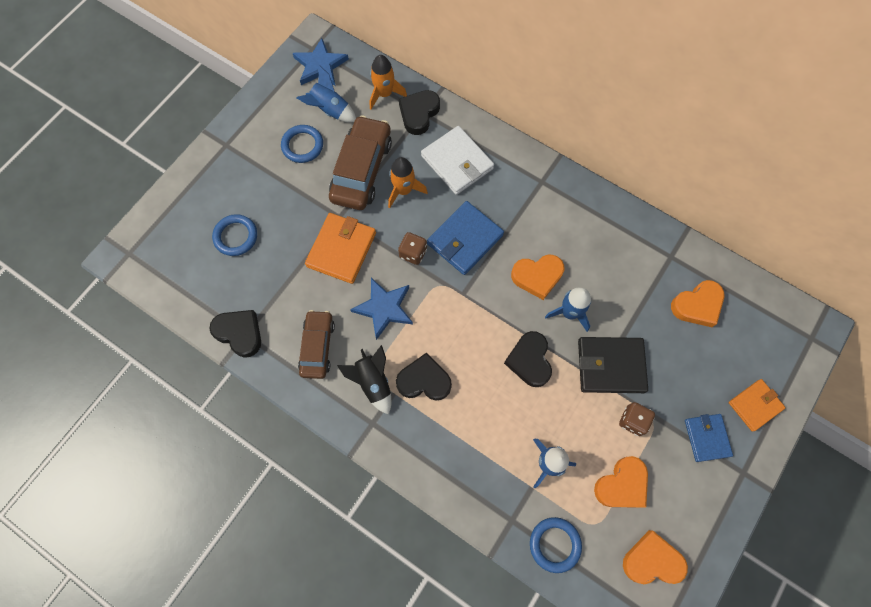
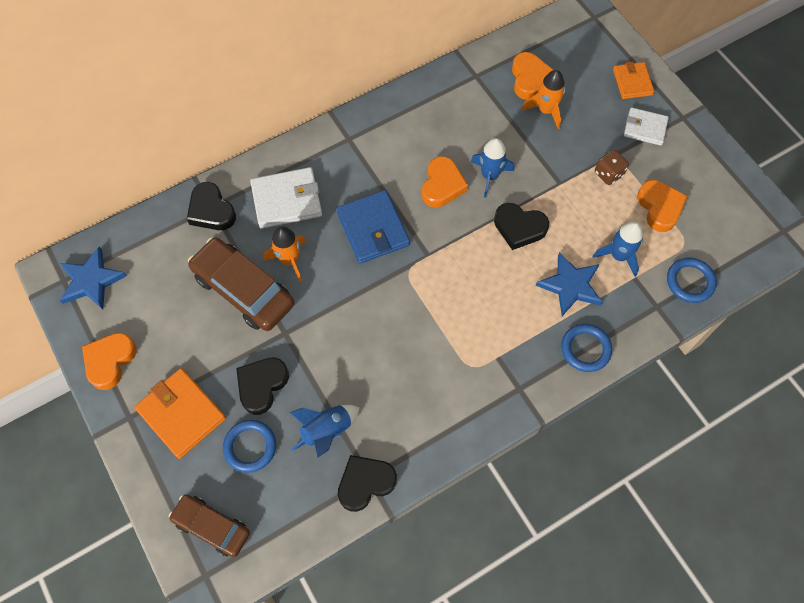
camera: 65 degrees left, 5 degrees down
(302, 145) = (180, 336): blue ring -> blue ring (585, 349)
(317, 347) = (418, 409): brown car -> brown car (212, 527)
(330, 110) = (153, 292): blue rocket -> blue rocket (327, 431)
(341, 249) = (323, 345): orange wallet -> orange wallet (181, 414)
(373, 382) = (479, 371): black rocket -> none
(384, 94) = (167, 232): orange rocket -> orange rocket (546, 110)
(384, 308) = (407, 330): blue star -> blue star (570, 286)
(413, 253) = (363, 280): brown dice -> none
(424, 380) = (498, 325): black heart -> black heart (262, 385)
(610, 366) = (553, 167): black wallet -> none
(652, 560) = (729, 215): orange heart -> orange heart (110, 361)
(706, 438) = (645, 128): blue wallet -> white wallet

